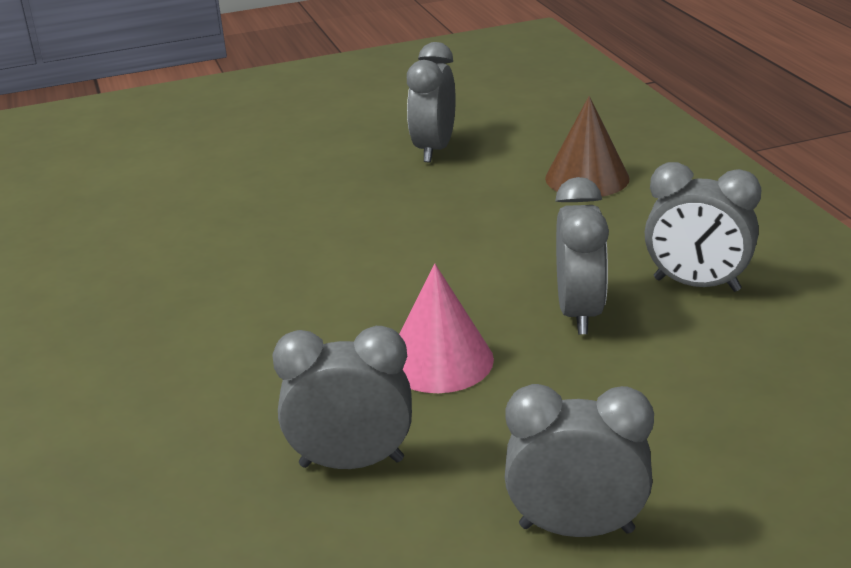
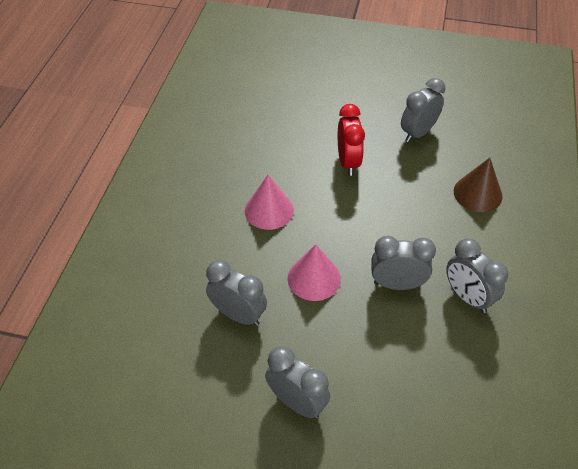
camera: 30 degrees right, 20 degrees up
(278, 312) = (269, 210): none -> pink cone
(358, 213) = (348, 162): none -> red clock
(579, 313) = (397, 284): grey clock -> grey clock turned 120 degrees counterclockwise

